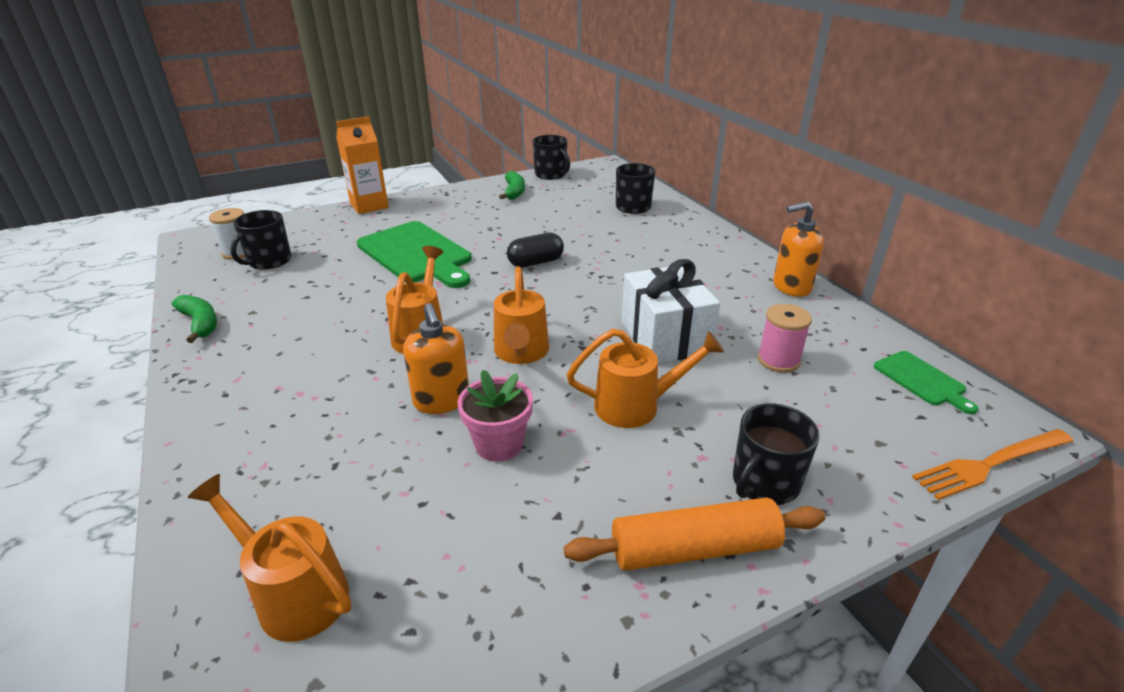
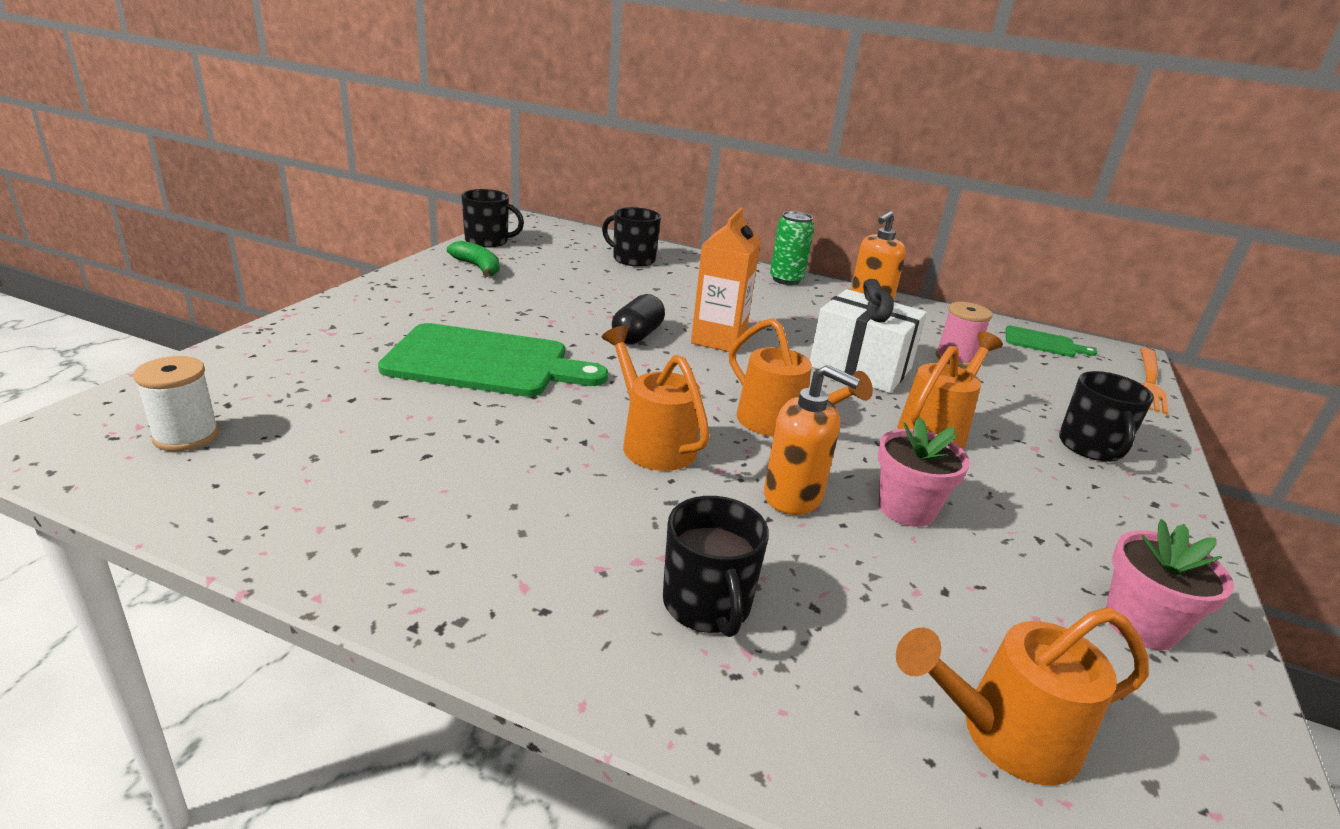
camera: 45 degrees left, 5 degrees down
(200, 323) = (319, 549): green banana -> none
(269, 261) = (271, 431): black mug -> black mug (707, 604)
(369, 206) = (301, 321): orange carton -> orange carton (718, 339)
(511, 611) = (1140, 625): none -> pink flower pot
(694, 549) = (1138, 512): orange rolling pin -> none
(737, 250) = (786, 280): none -> green can

